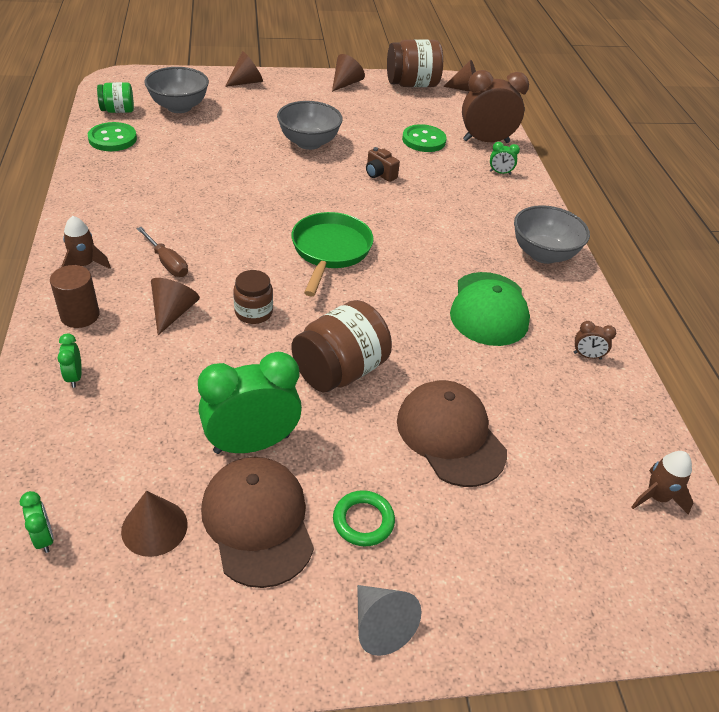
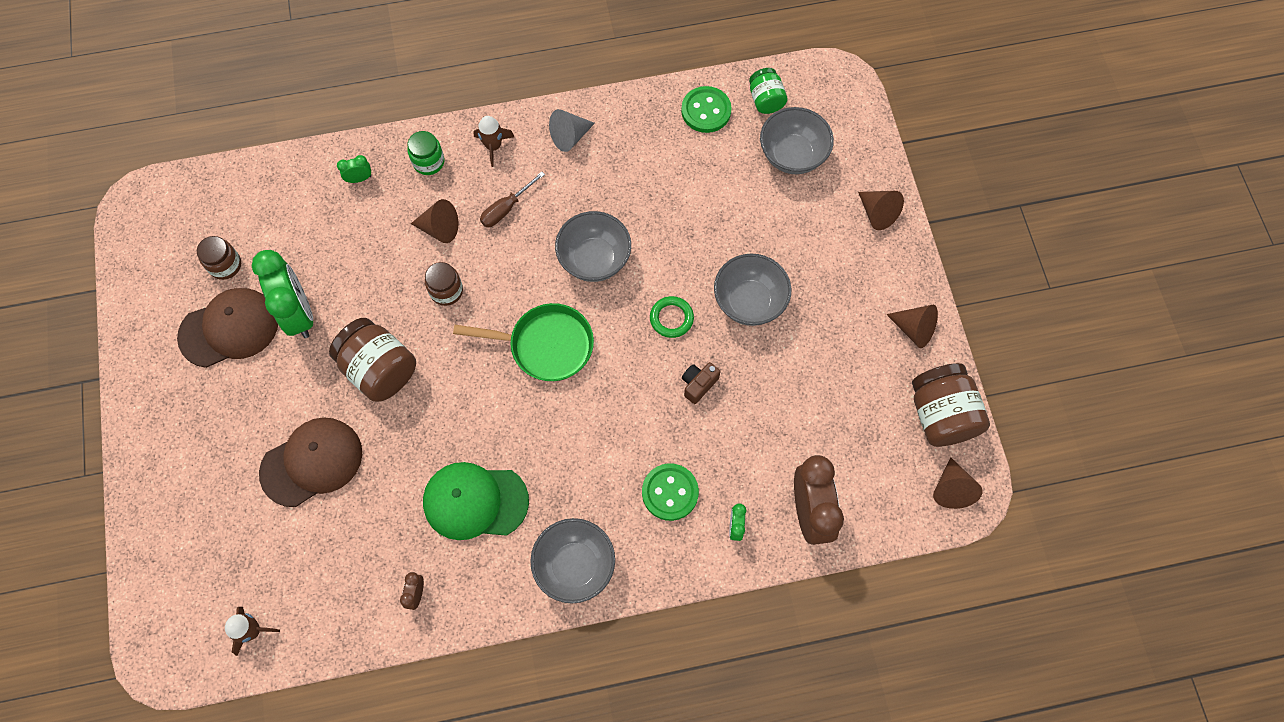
camera: 90 degrees right, 25 degrees up
(44, 538) = (218, 204): green clock -> none
(80, 315) = (428, 162): brown cylinder -> green jar
(154, 527) = (225, 265): brown cone -> brown jar
(245, 214) = (594, 259): none -> grey bowl
(363, 521) = (230, 399): green ring -> green ring (671, 318)
(380, 625) = (150, 415): grey cone -> grey cone (570, 136)
(423, 140) = (790, 433): green button -> green button (670, 492)

